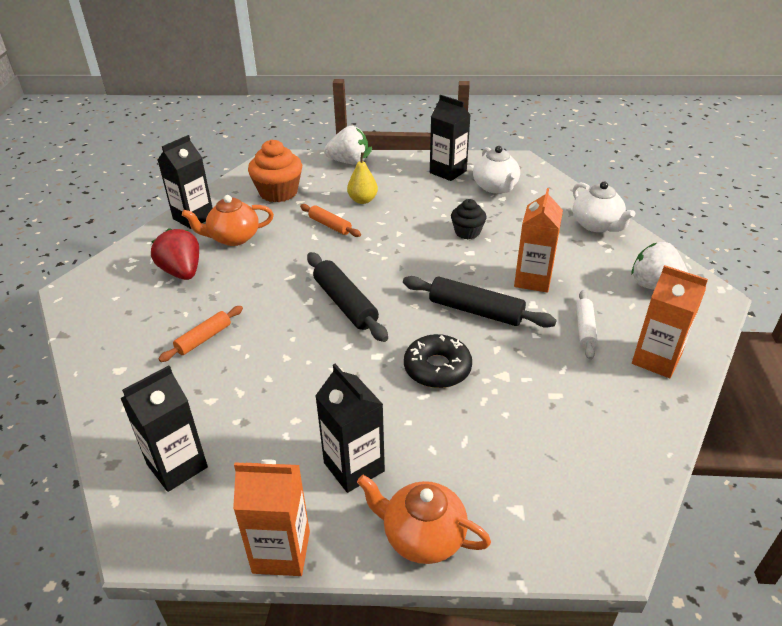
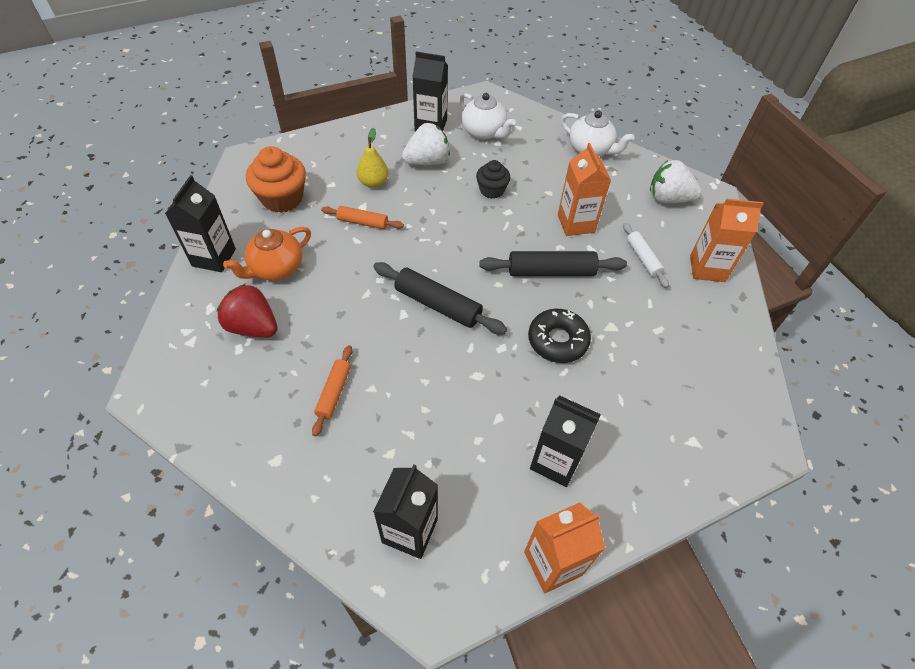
camera: 30 degrees left, 15 degrees up
(349, 162) = (328, 140): white strawberry -> white strawberry (427, 161)
(422, 536) = (644, 496): orange teapot -> none

